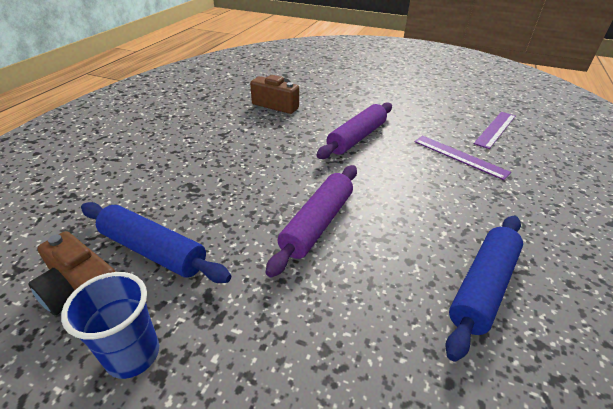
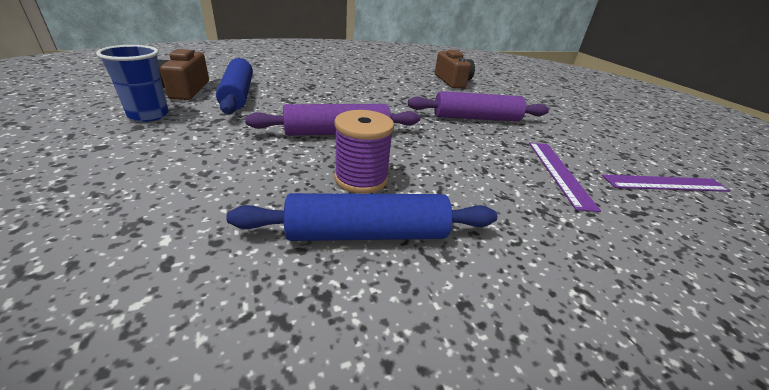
camera: 45 degrees right, 5 degrees down
(407, 251) = (361, 178): none -> purple spool

